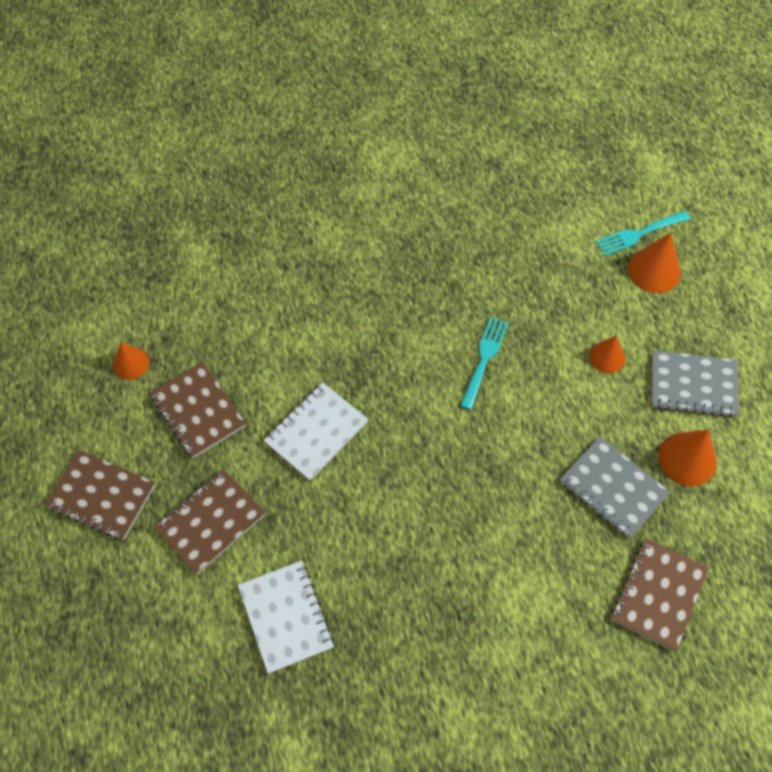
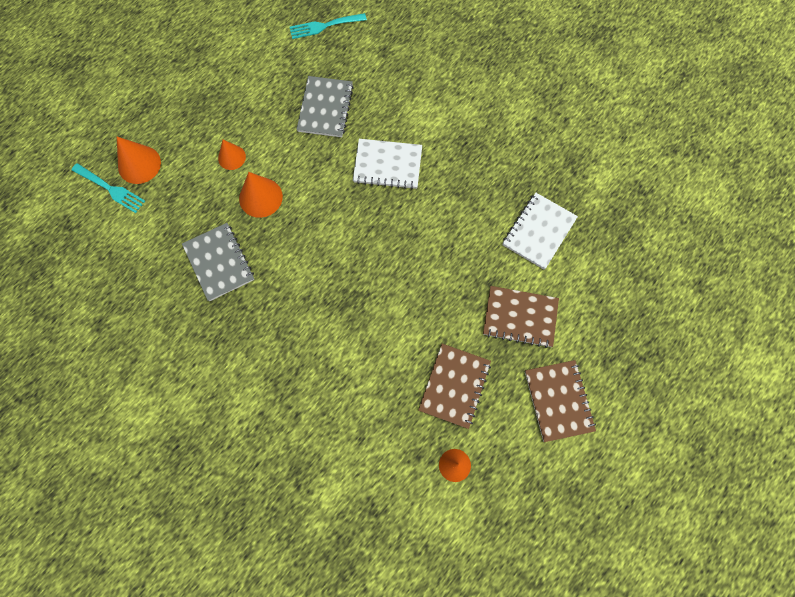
camera: 125 degrees left, 10 degrees up
(316, 432) = (412, 297): white notebook -> white notebook (387, 165)
(484, 359) = (283, 228): turquoise fork -> turquoise fork (324, 26)
(658, 594) = (375, 56): brown notebook -> none
(687, 458) = (277, 80): orange cone -> orange cone (260, 197)
(693, 385) = (221, 100): grey notebook -> grey notebook (219, 262)

